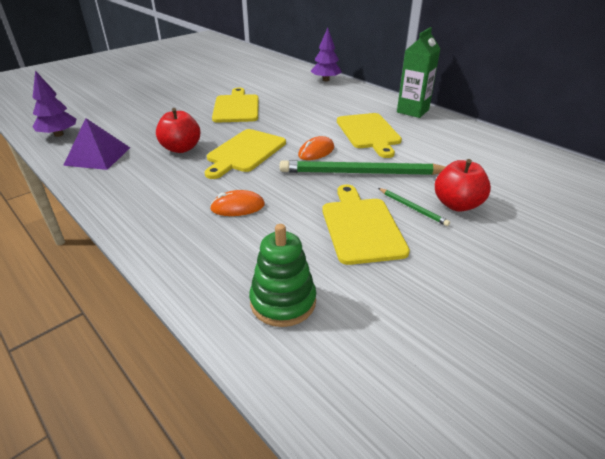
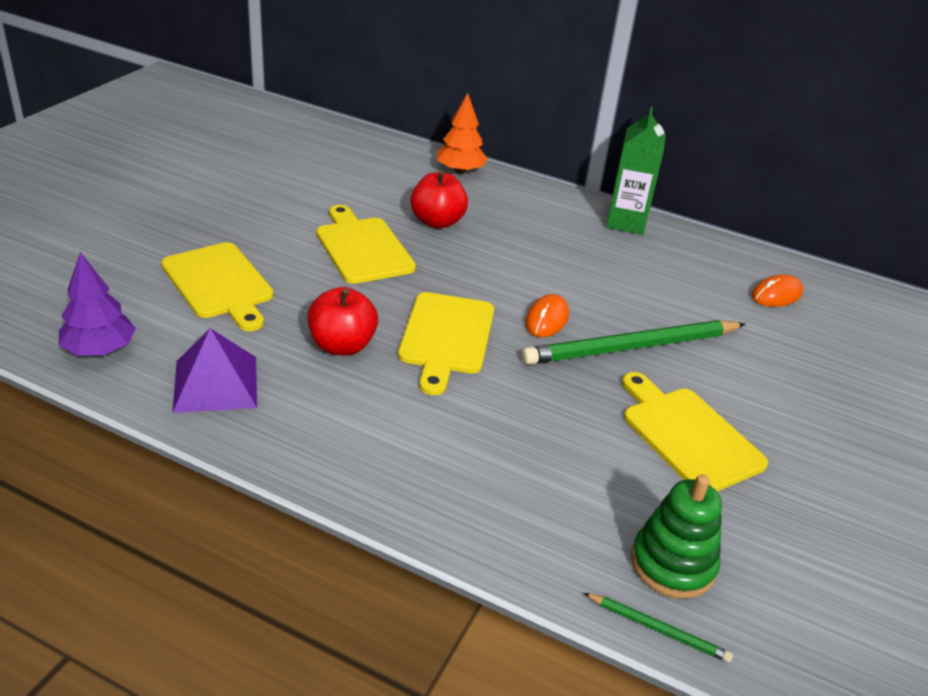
camera: 25 degrees left, 0 degrees up
(237, 207) = (511, 436): orange mouse -> orange mouse (776, 295)
(326, 80) = (460, 171): purple tree -> orange tree
(369, 133) = (594, 272): yellow cutting board -> yellow cutting board (219, 284)
(412, 208) = (728, 393): green pencil -> green pencil (658, 629)
(457, 204) = (774, 378): red apple -> red apple (437, 222)

